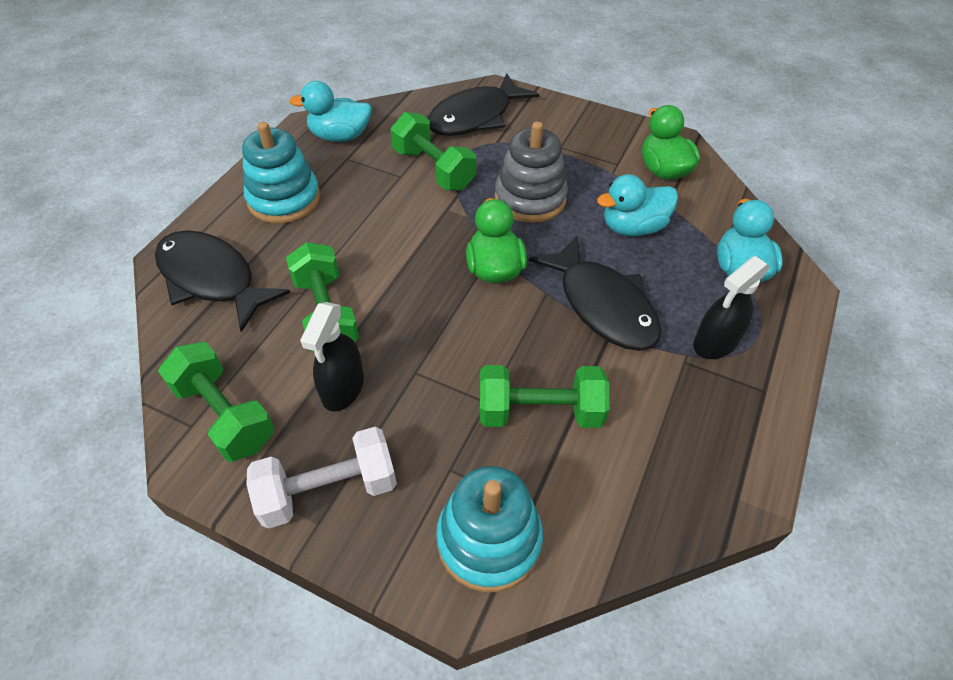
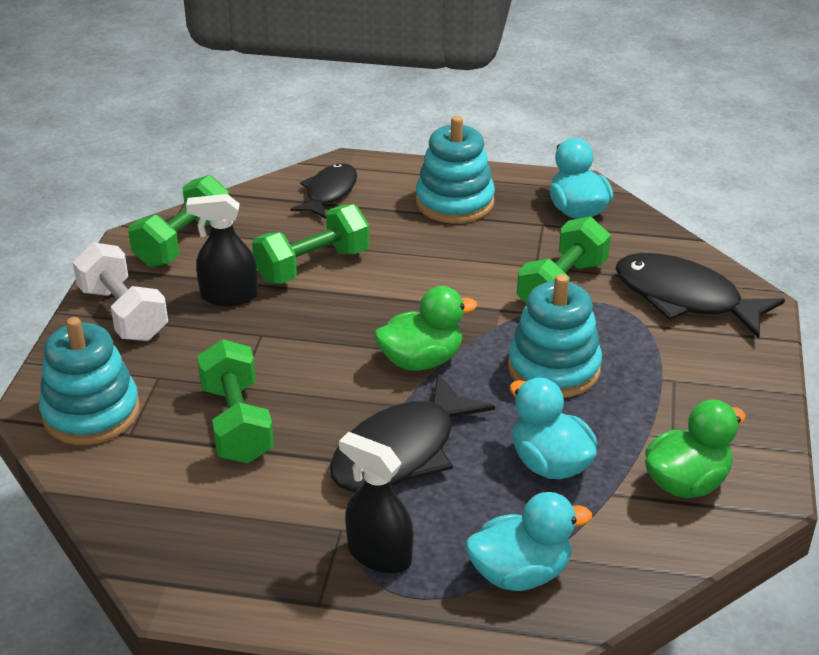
camera: 75 degrees right, 15 degrees down
(212, 279) = (329, 193): black fish -> black fish, size x0.64
(530, 199) = (553, 368): grey stacking toy -> turquoise stacking toy

